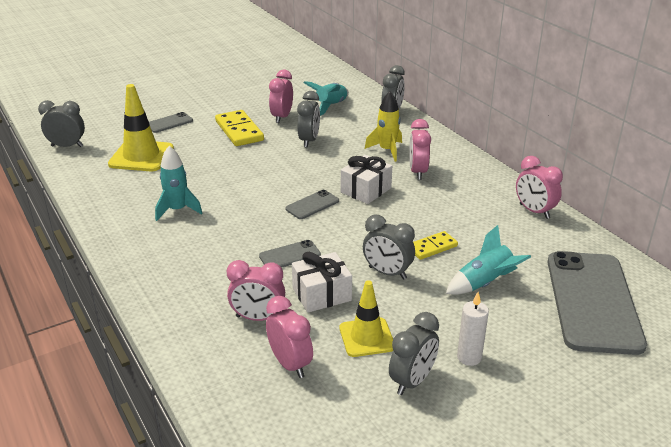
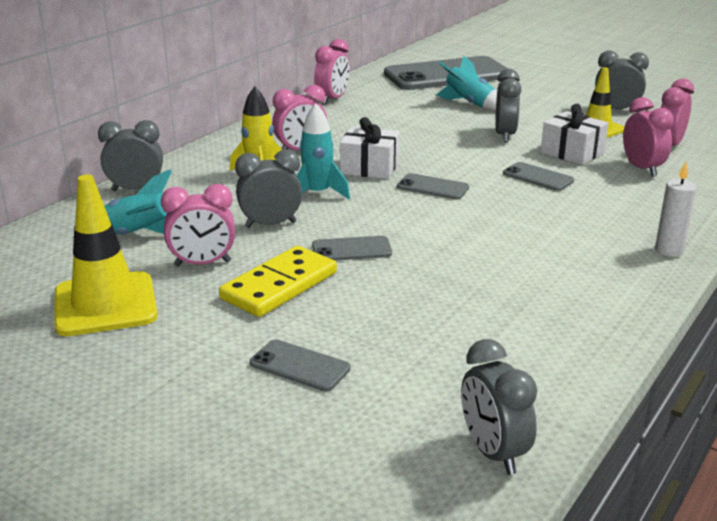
camera: 115 degrees left, 5 degrees down
(141, 156) = (444, 345): yellow traffic cone -> yellow traffic cone (105, 304)
(177, 210) = (543, 261): turquoise rocket -> turquoise rocket (317, 194)
(255, 156) = (351, 249): none -> grey phone
(432, 247) = (442, 126): yellow domino -> none
(469, 357) = (565, 99): white candle -> white candle (669, 250)

